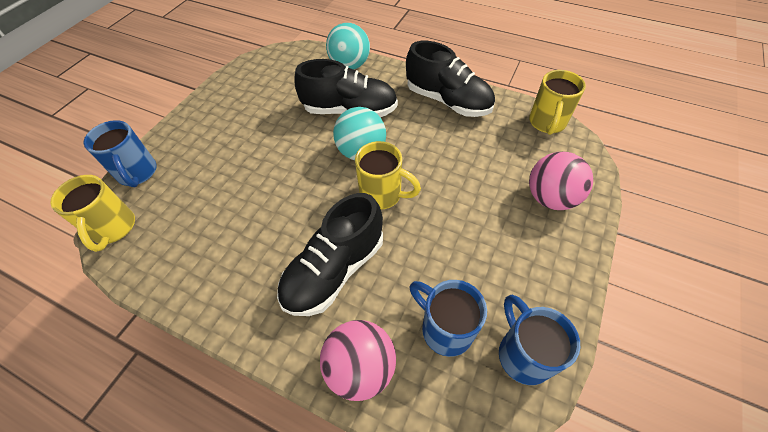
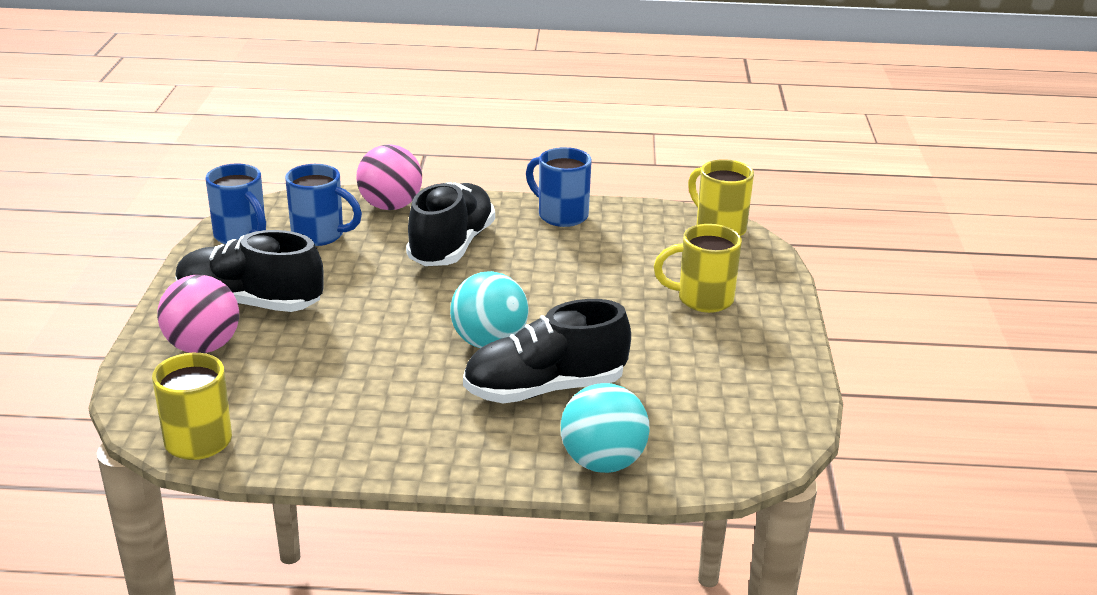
camera: 155 degrees right, 25 degrees down
(138, 173) = (761, 267): blue mug -> blue mug (561, 215)
(382, 195) = (432, 308): yellow mug -> yellow mug (702, 299)
(448, 101) = (383, 438): black shoe -> black shoe (250, 303)

